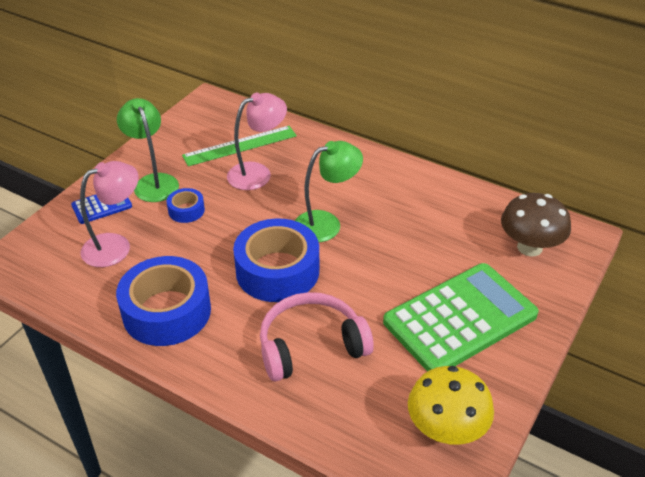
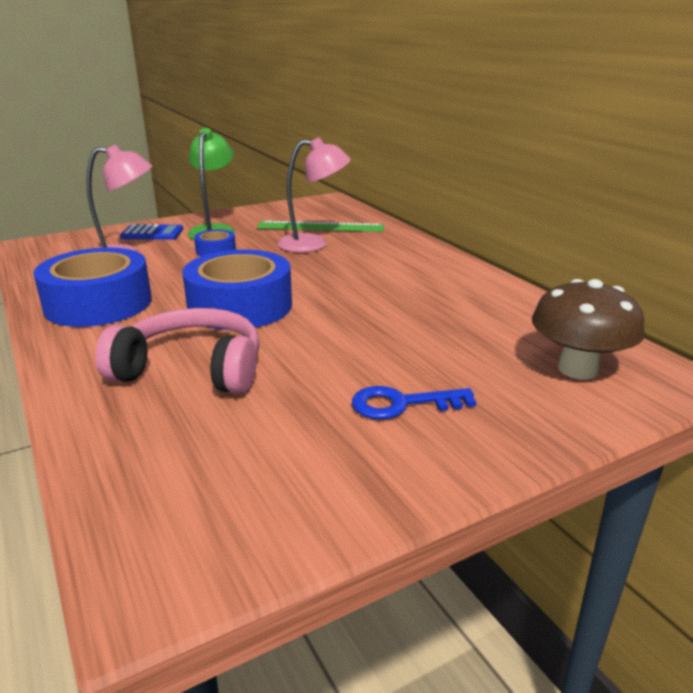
camera: 30 degrees right, 15 degrees down
(326, 223) = (337, 288): green lamp -> none
(446, 430) = (243, 509): yellow mushroom -> none
(460, 319) = (402, 404): green calculator -> blue key

